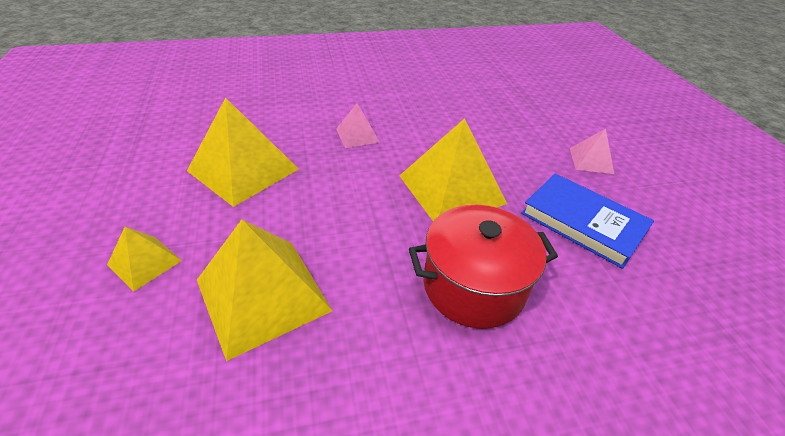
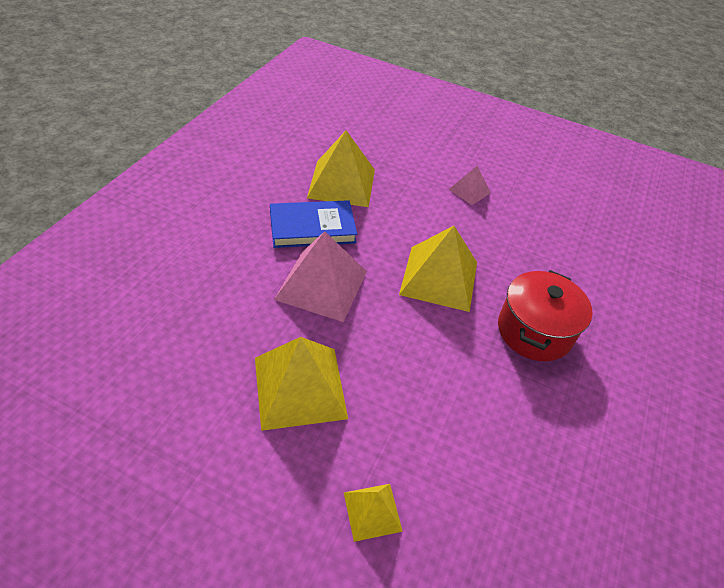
camera: 55 degrees left, 5 degrees up
(263, 295) = (465, 446): yellow pyramid -> yellow pyramid (342, 183)
(357, 135) = (321, 285): pink pyramid -> pink pyramid, size x1.95
(583, 222) = (520, 243): blue book -> blue book (312, 228)

